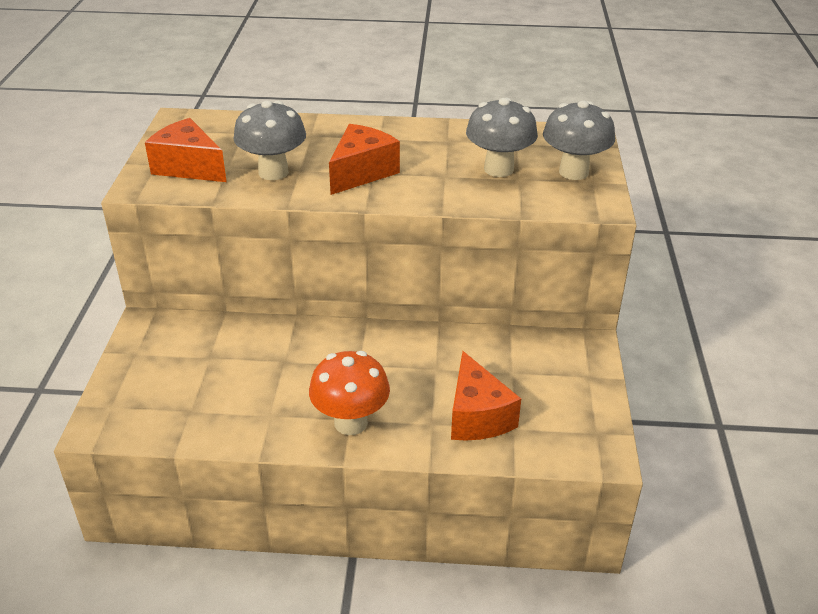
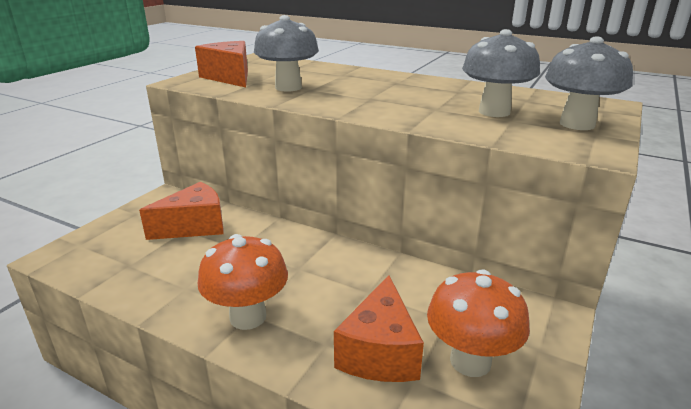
camera: 25 degrees right, 10 degrees down
(361, 172) = (360, 97): orange cheese -> orange cheese (194, 226)
(546, 401) = (470, 361): none -> orange mushroom

